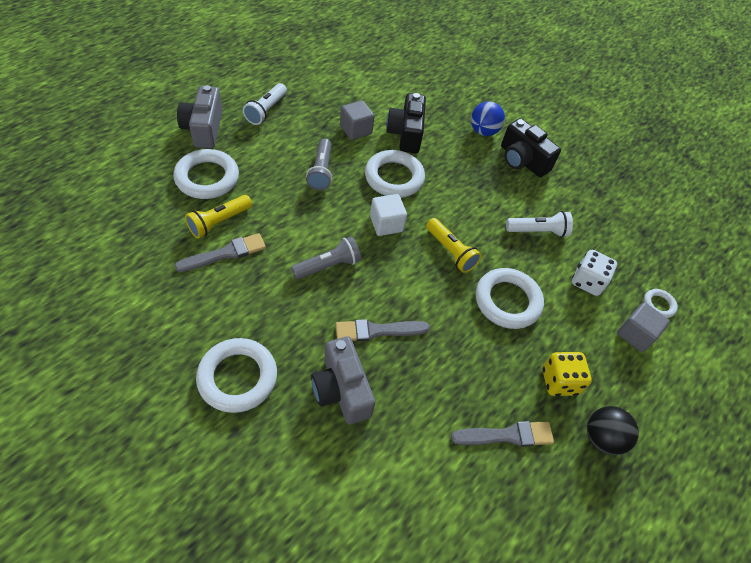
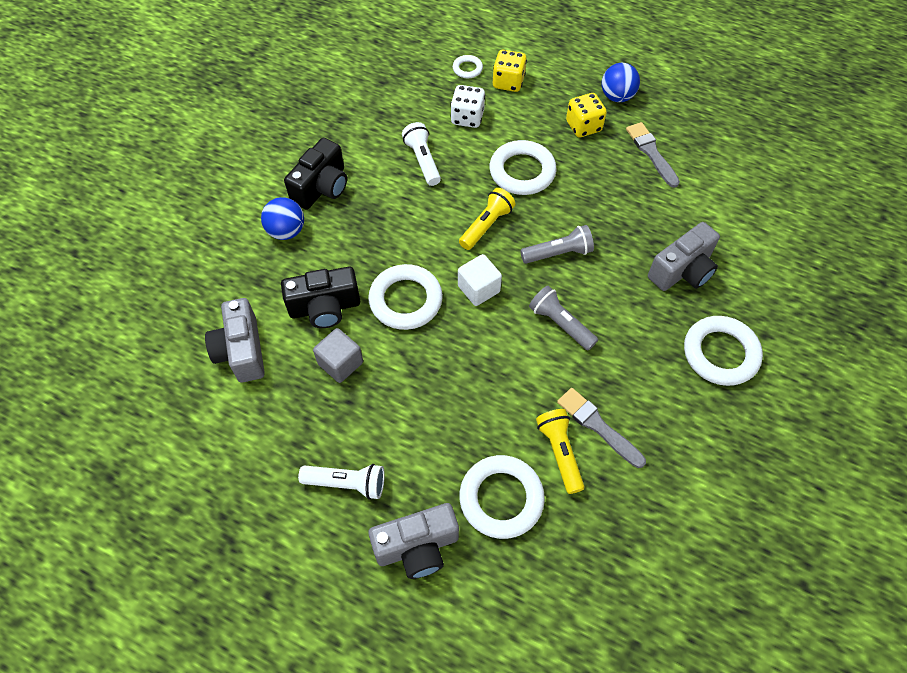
camera: 100 degrees left, 5 degrees up
(219, 222) = (560, 452): yellow flashlight -> yellow flashlight turned 135 degrees counterclockwise
(321, 171) = (430, 377): grey flashlight -> grey flashlight (558, 253)
(377, 331) = (610, 261): grey brush -> none
(388, 89) = (241, 351): none -> grey camera
(602, 438) = (617, 96): black ball -> blue ball
(635, 334) = (508, 82): grey cube -> yellow dice

